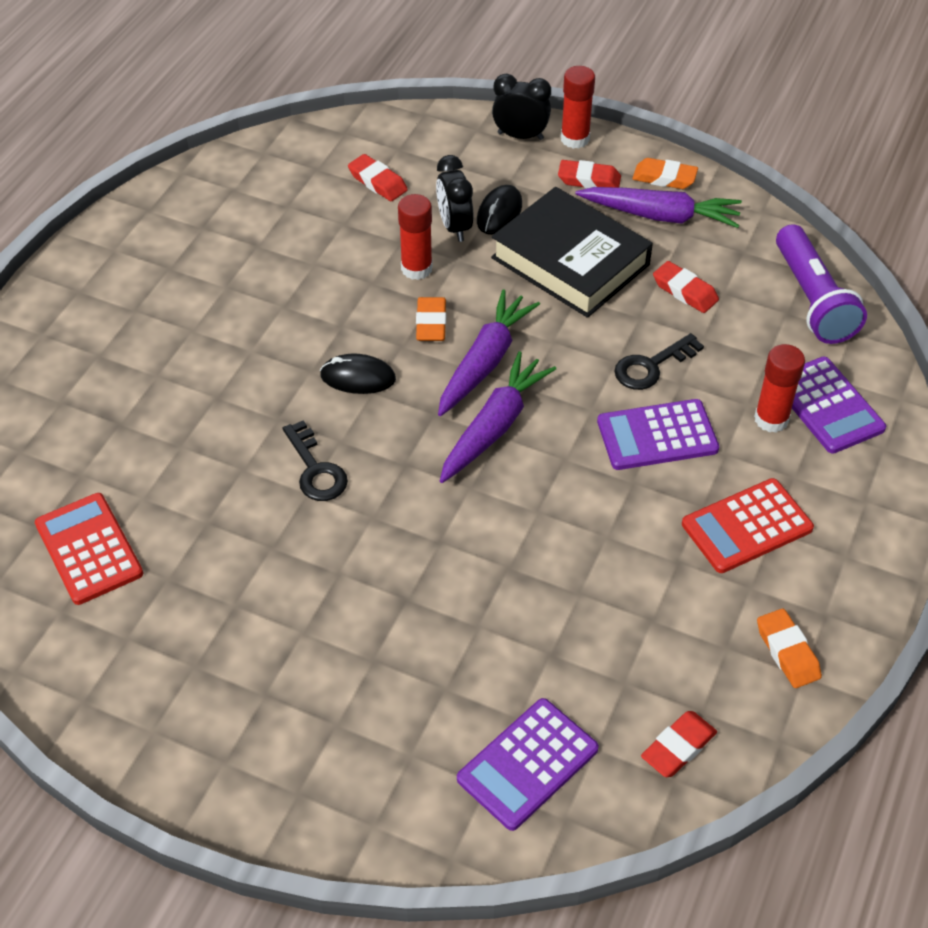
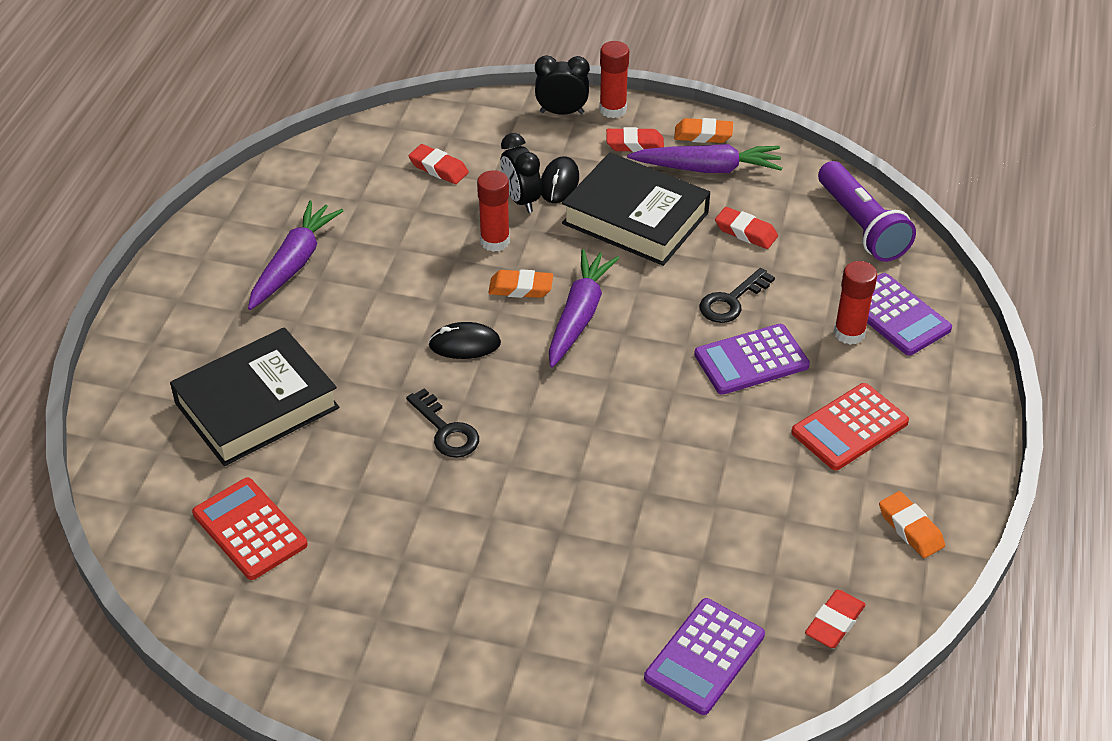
camera: 10 degrees left, 5 degrees down
(129, 415) = (257, 405): none -> black book
(431, 323) = (520, 288): orange eraser -> orange eraser turned 75 degrees counterclockwise
(494, 426) = (602, 371): purple carrot -> purple carrot (294, 264)

